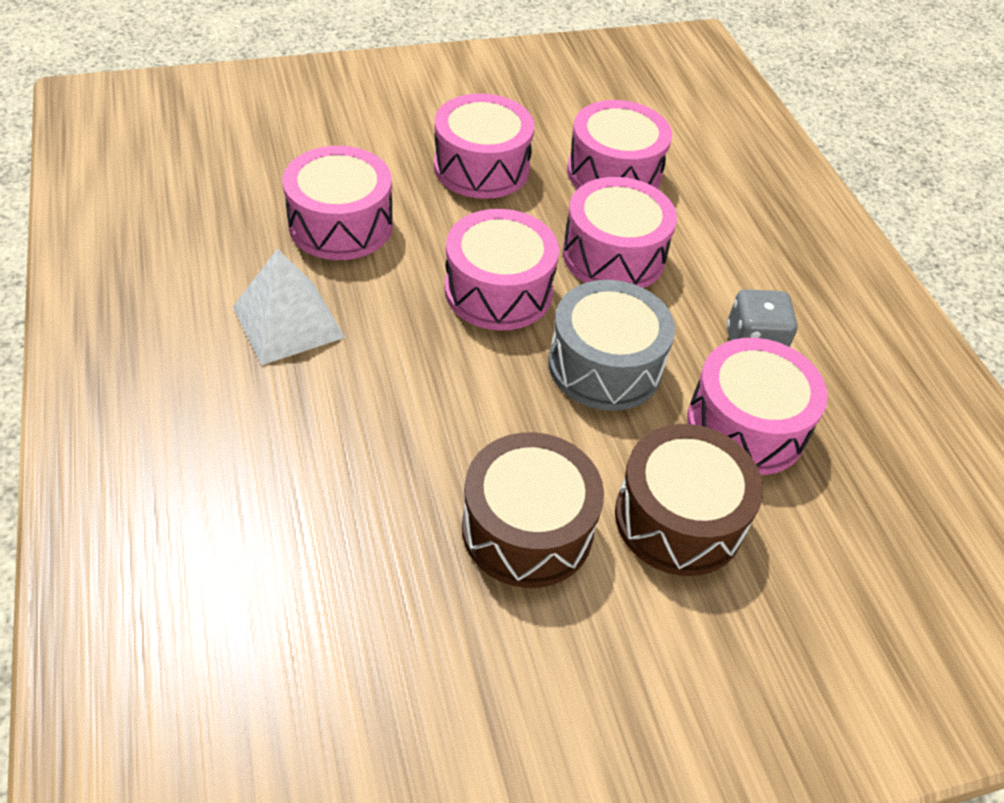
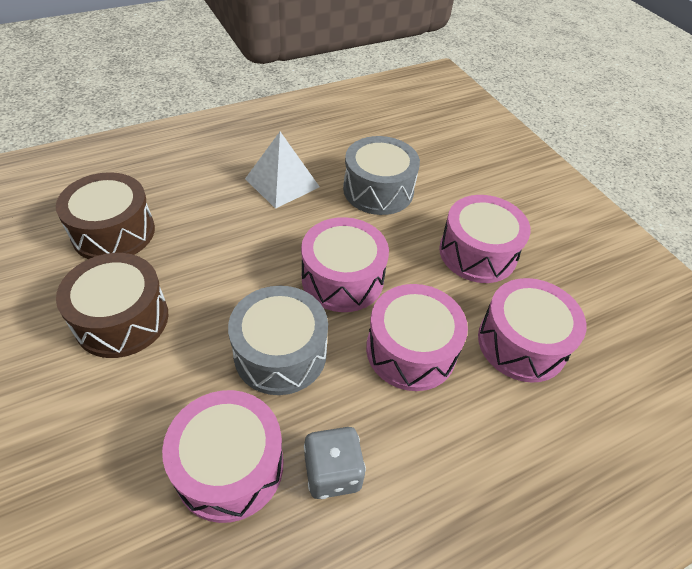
camera: 80 degrees right, 0 degrees up
(341, 224) = (378, 190): pink drum -> grey drum
(678, 518) = (129, 414): brown drum -> brown drum (113, 232)

